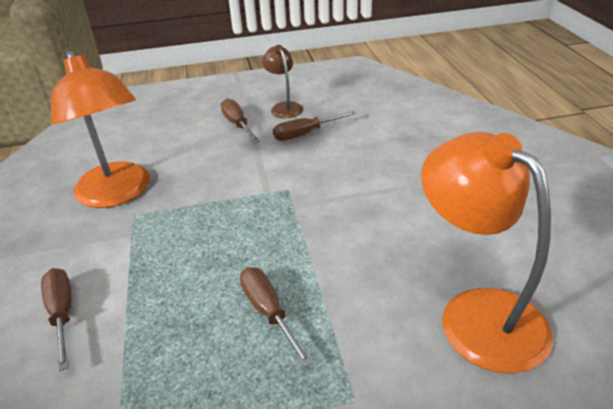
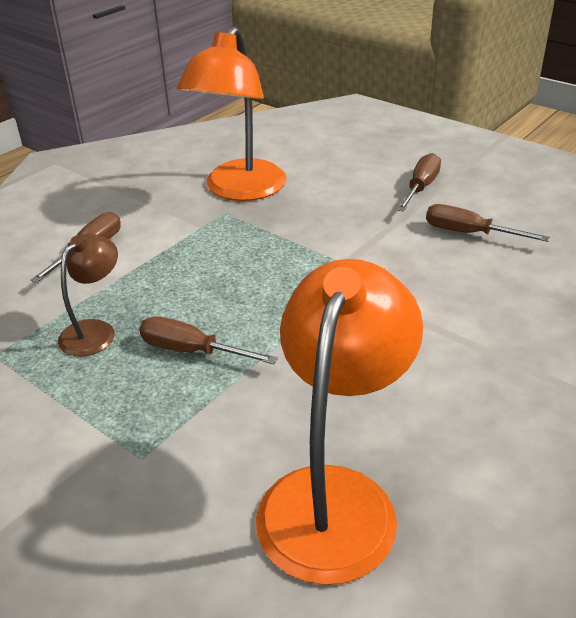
camera: 50 degrees right, 0 degrees up
(268, 312) = (192, 351): brown screwdriver -> brown screwdriver turned 90 degrees counterclockwise
(284, 107) = (494, 196): brown lamp -> brown lamp (95, 331)

